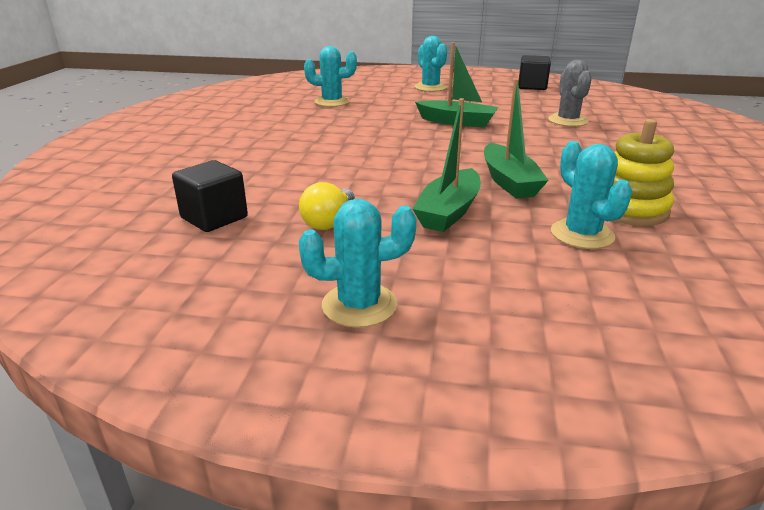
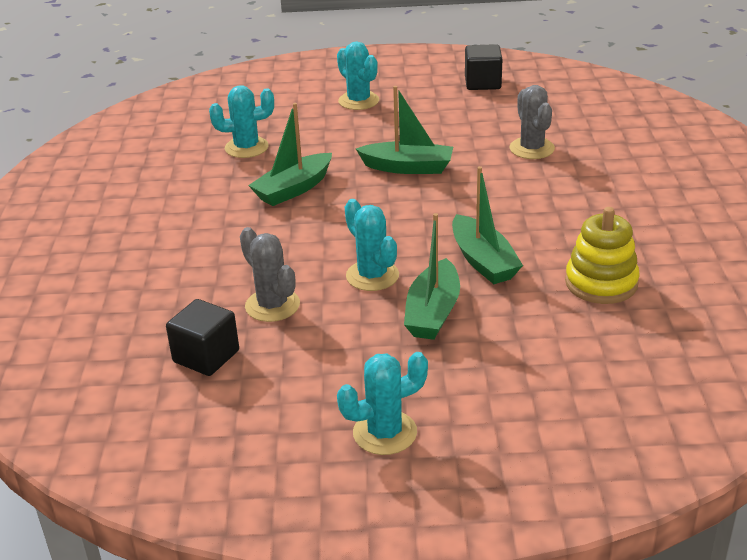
camera: 10 degrees left, 5 degrees up
(298, 190) = (272, 305): none -> grey cactus
(329, 222) = (322, 344): yellow light bulb -> none
(356, 125) = (293, 189): none -> green boat
(582, 234) = (560, 323): turquoise cactus -> turquoise cactus (372, 276)

